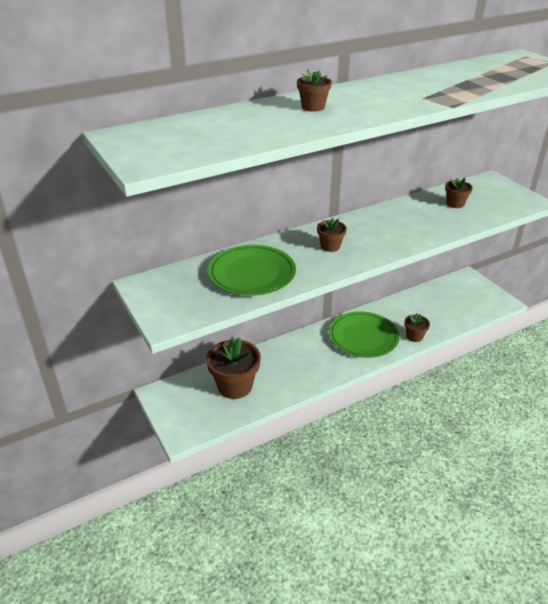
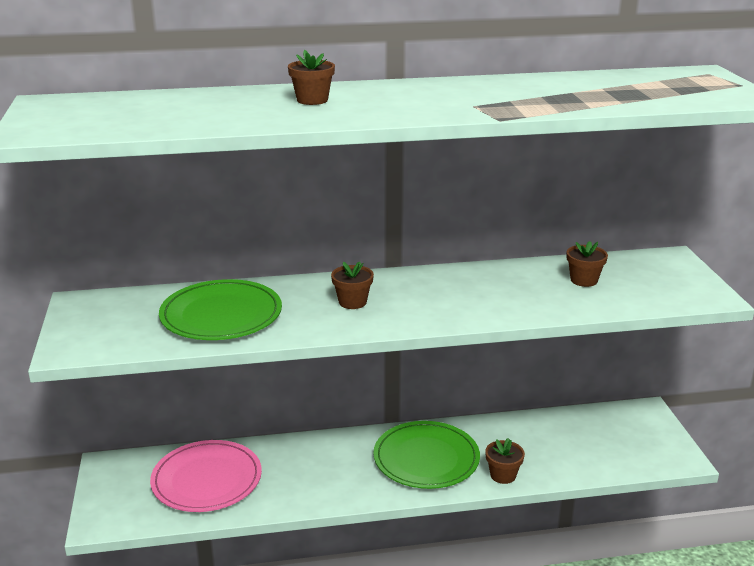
camera: 20 degrees right, 10 degrees down
(235, 386) = (207, 479): brown flower pot -> pink plate

